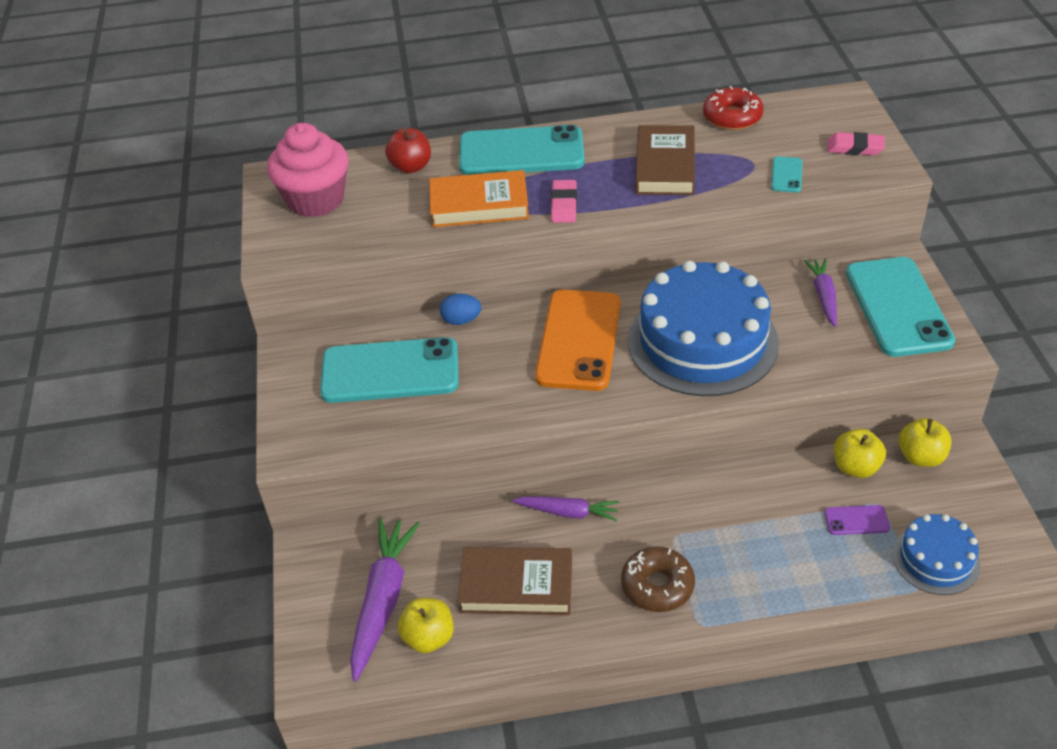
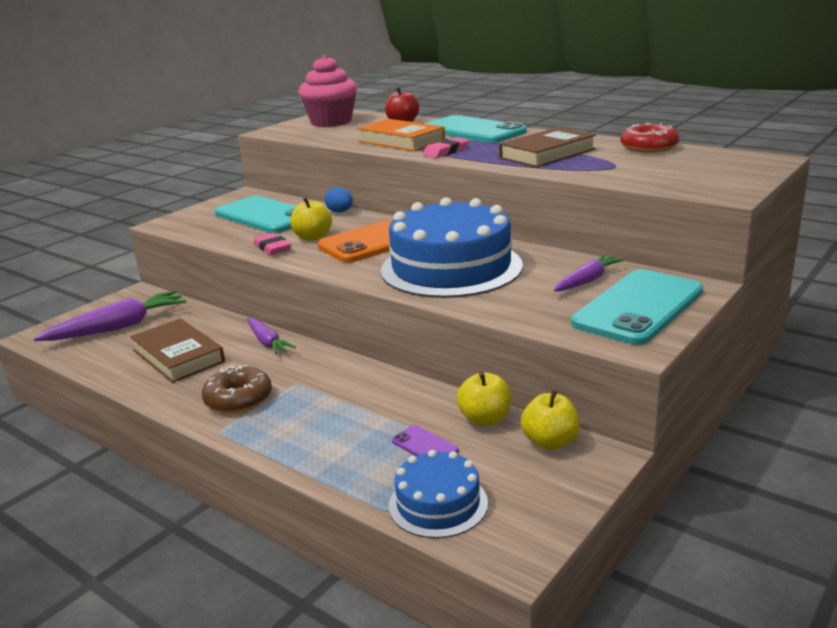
camera: 45 degrees right, 20 degrees down
(428, 637) = (102, 351): yellow apple -> yellow apple (312, 237)
(786, 175) = (627, 176): turquoise phone -> none
(855, 148) = (718, 179): pink eraser -> pink eraser (272, 248)

